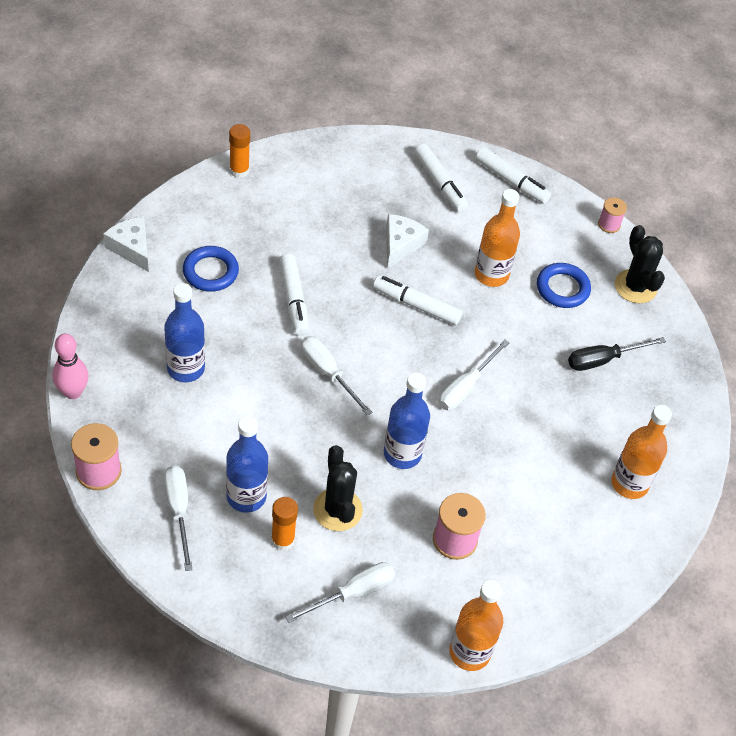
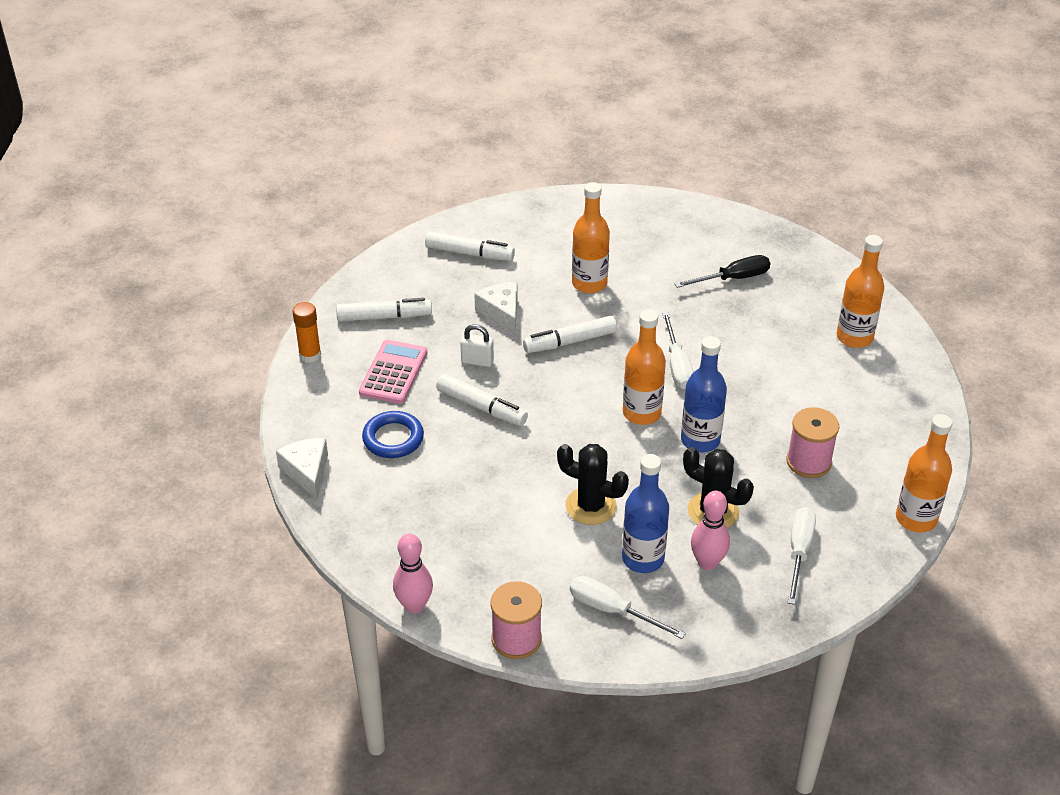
camera: 40 degrees left, 10 degrees down
(131, 248) = (307, 472): white cheese -> white cheese turned 60 degrees clockwise
(185, 368) = (474, 516): blue bottle -> none
(273, 227) = (393, 372): none -> pink calculator
(283, 540) = (707, 562): orange glue stick -> pink bowling pin
(328, 373) = (576, 433): white screwdriver -> none
(336, 265) = (477, 361): none -> white padlock
(391, 398) = (641, 413): none -> orange bottle
(511, 181) = (515, 216): white marker -> white marker (384, 317)
(562, 288) = (646, 256): blue ring -> none
(603, 360) = (733, 278): black screwdriver -> black screwdriver turned 135 degrees counterclockwise
(609, 224) = (616, 195): pink spool -> none
(635, 286) = (687, 220): black cactus -> black cactus (591, 506)

